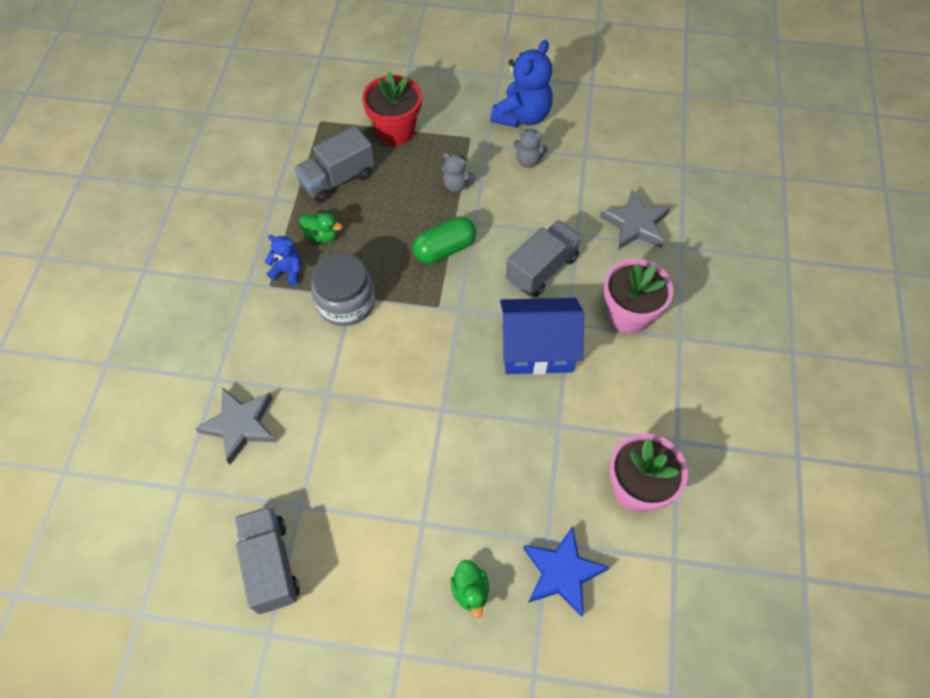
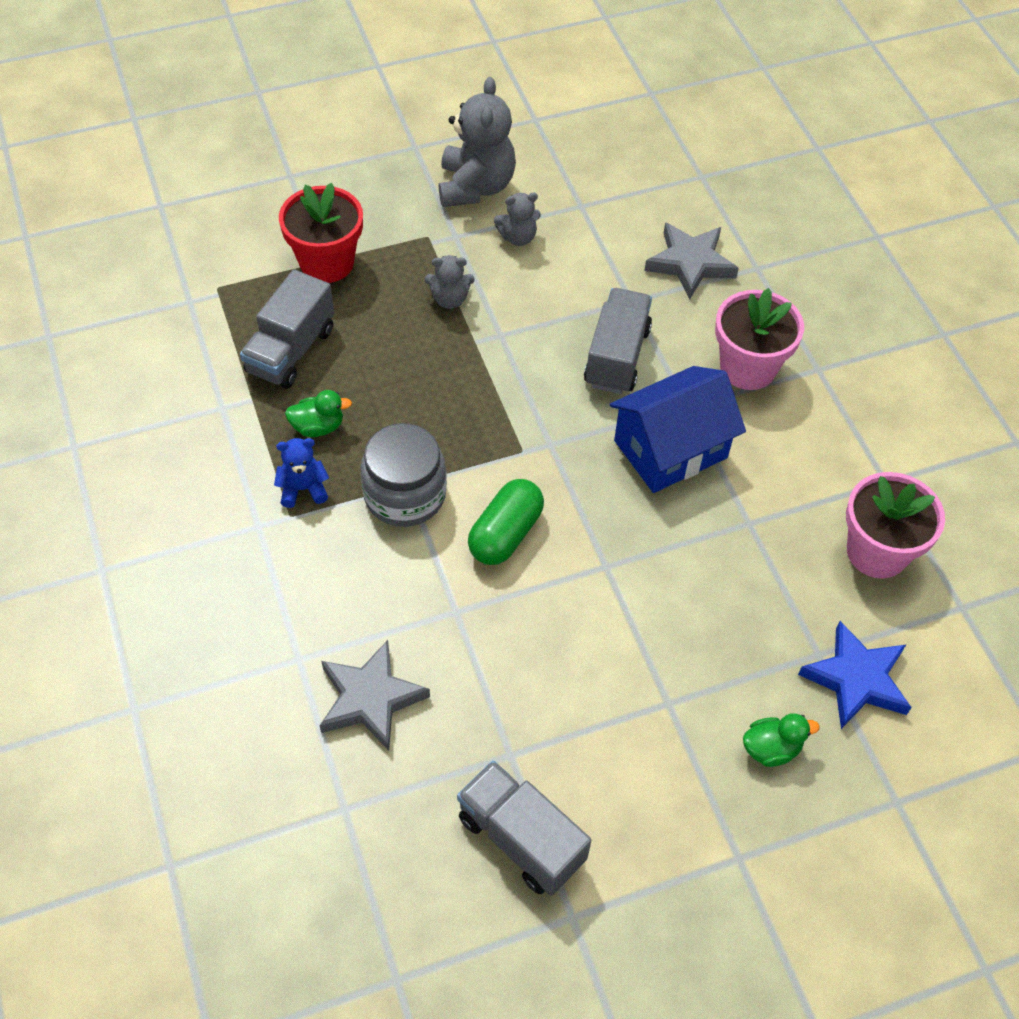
camera: 30 degrees left, 5 degrees down
(445, 249) = (485, 381): green capsule -> green capsule (505, 534)
(470, 591) = (771, 749): green duck -> green duck turned 60 degrees counterclockwise
(522, 116) = (475, 187): blue teddy bear -> grey teddy bear

